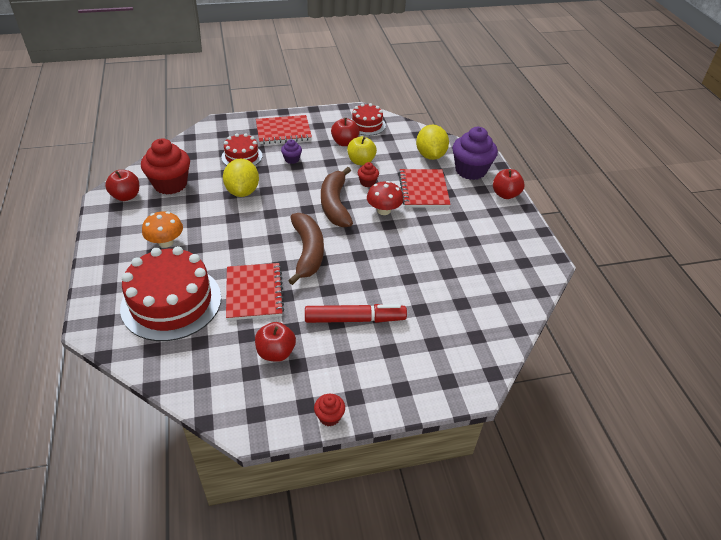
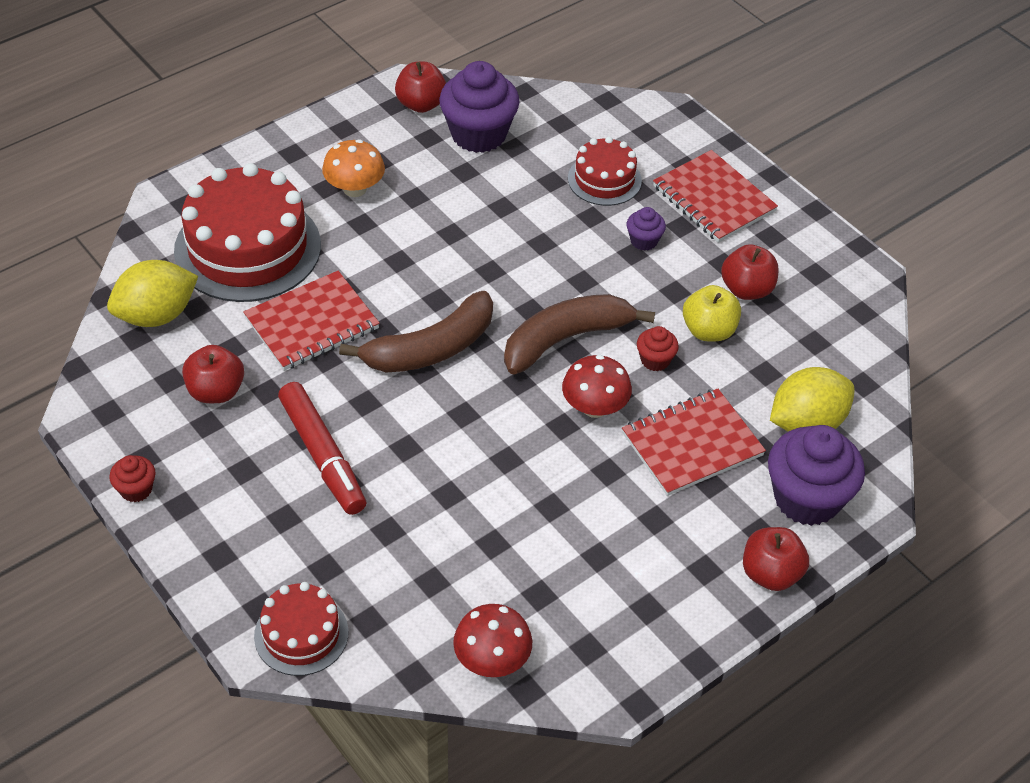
camera: 65 degrees right, 5 degrees up
(170, 184) = (478, 134): red cupcake -> purple cupcake
(242, 191) = (519, 218): yellow lemon -> yellow lemon (156, 315)
(367, 125) = (829, 299): red cake -> red cake (301, 634)
(518, 297) = (492, 660): none -> red mushroom

